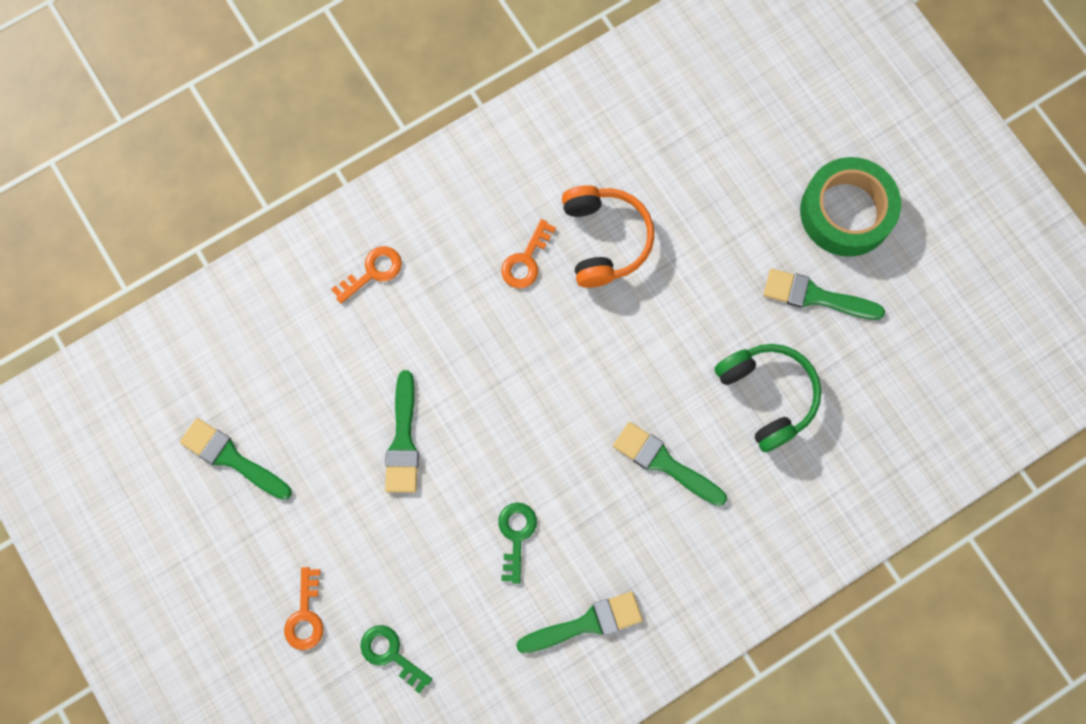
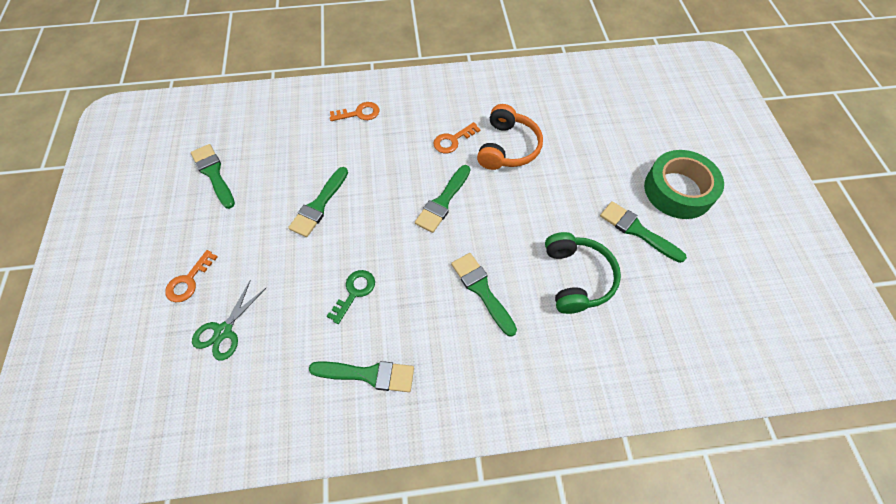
camera: 25 degrees right, 15 degrees down
(390, 654) = (223, 331): green key -> green scissors
(559, 362) = (443, 201): none -> green brush

